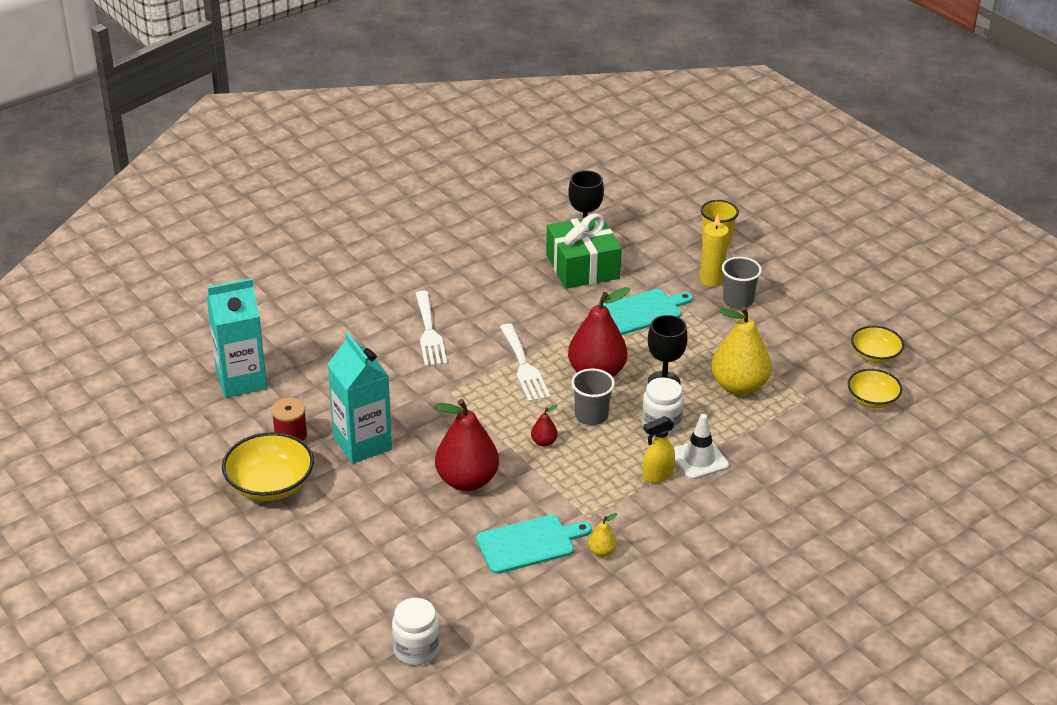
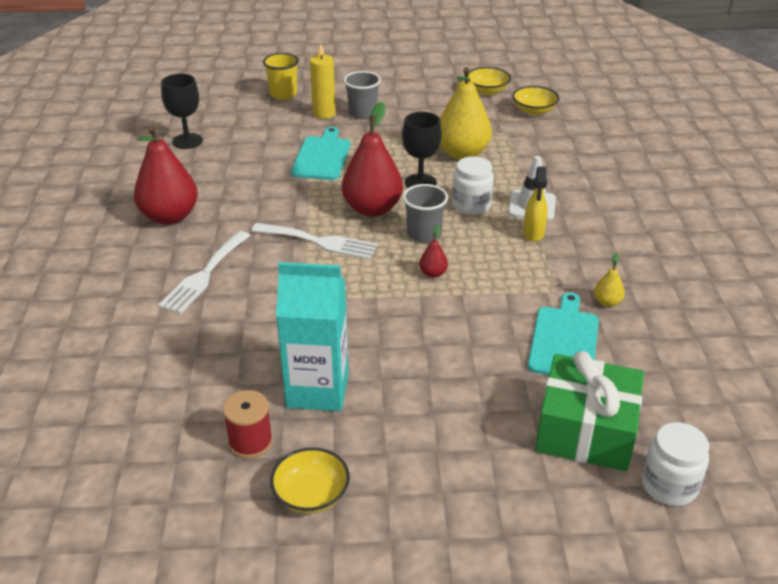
camera: 55 degrees left, 0 degrees up
(241, 380) = (109, 442): turquoise carton -> none
(270, 485) = (311, 494): yellow bowl -> yellow bowl, size x0.63
(429, 332) = (204, 275): white fork -> white fork turned 90 degrees clockwise
(467, 480) = (442, 341): red pear -> red pear (170, 216)
(582, 266) = (228, 159): green gift -> green gift (585, 430)

